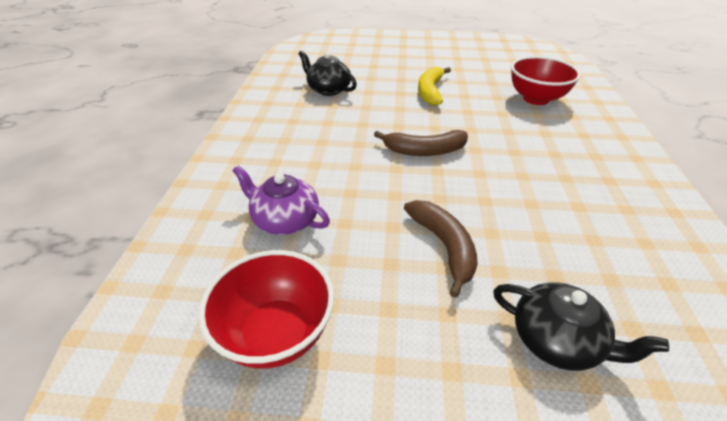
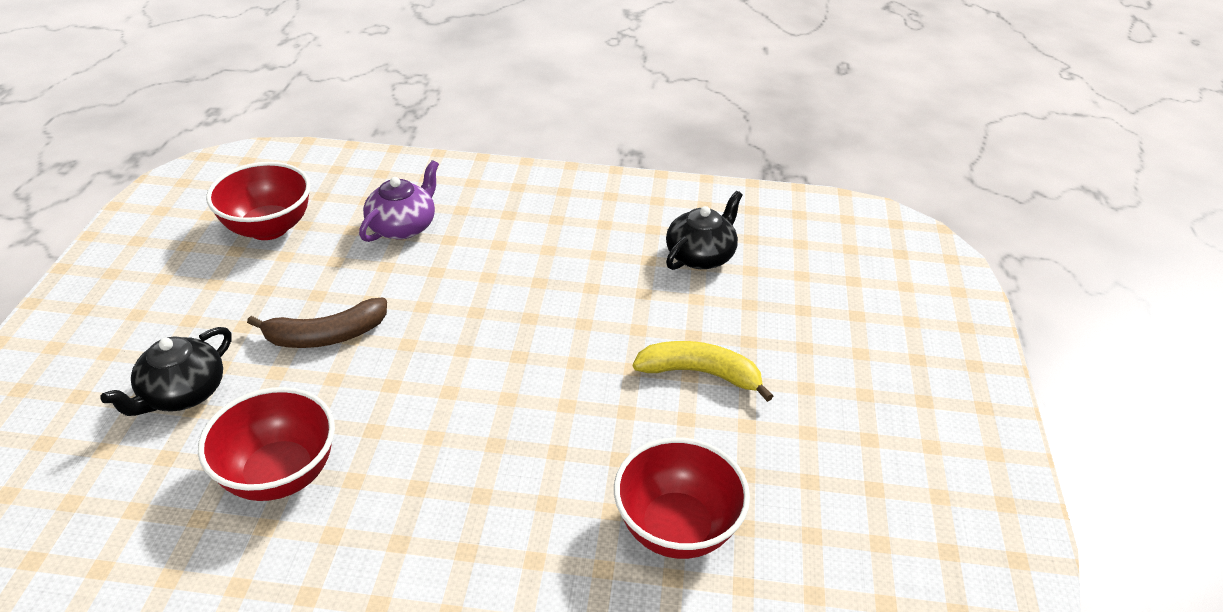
camera: 90 degrees right, 0 degrees up
(424, 151) = (513, 343): brown banana -> none
(599, 245) = (279, 474): none -> red bowl

